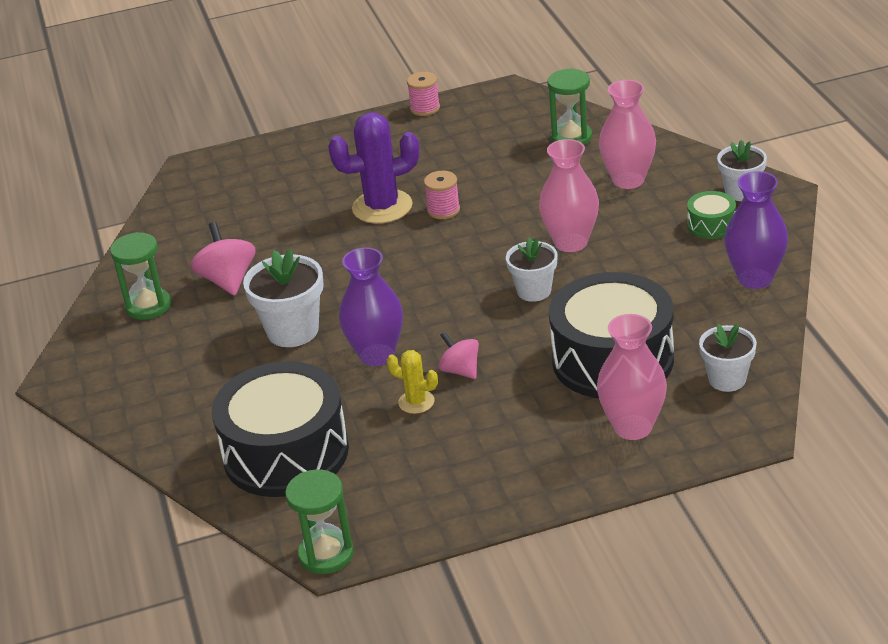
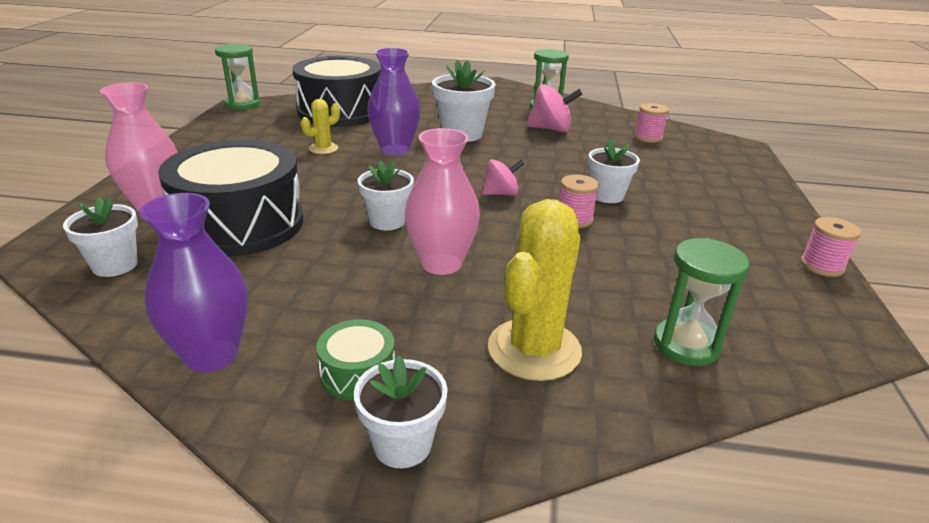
camera: 110 degrees right, 5 degrees down
(207, 218) = (648, 137): none -> pink spool
(382, 207) = (607, 195): purple cactus -> white flower pot
(460, 370) = (332, 168): pink spinning top -> pink spinning top (501, 193)
(628, 180) = (534, 349): pink vase -> yellow cactus

